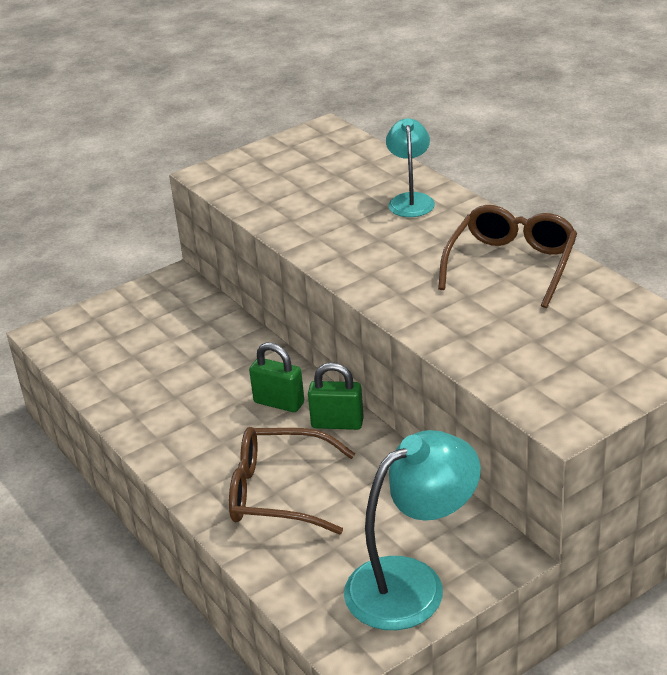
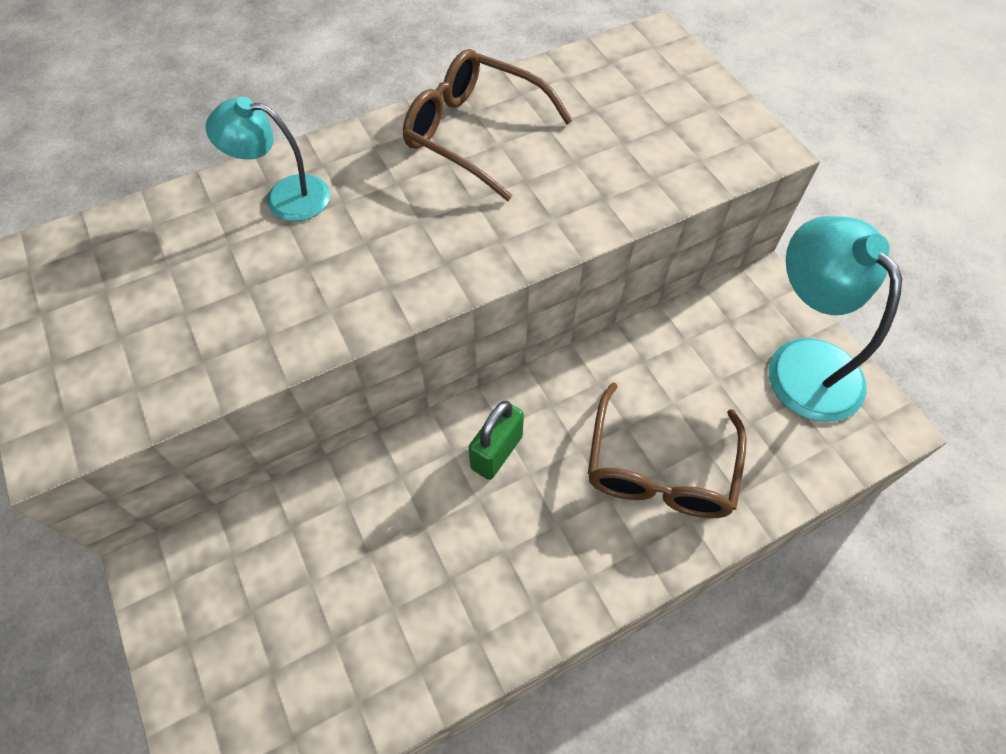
camera: 85 degrees left, 25 degrees up
(337, 423) = (550, 395): green padlock -> none

